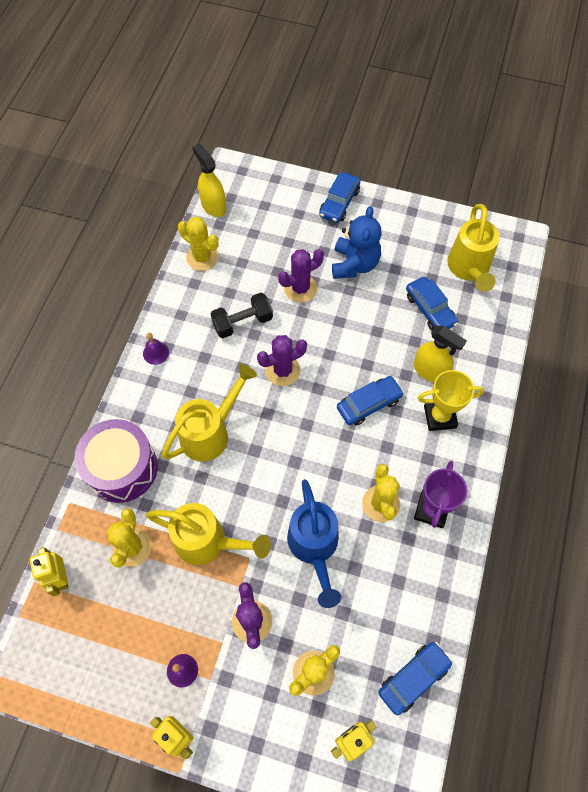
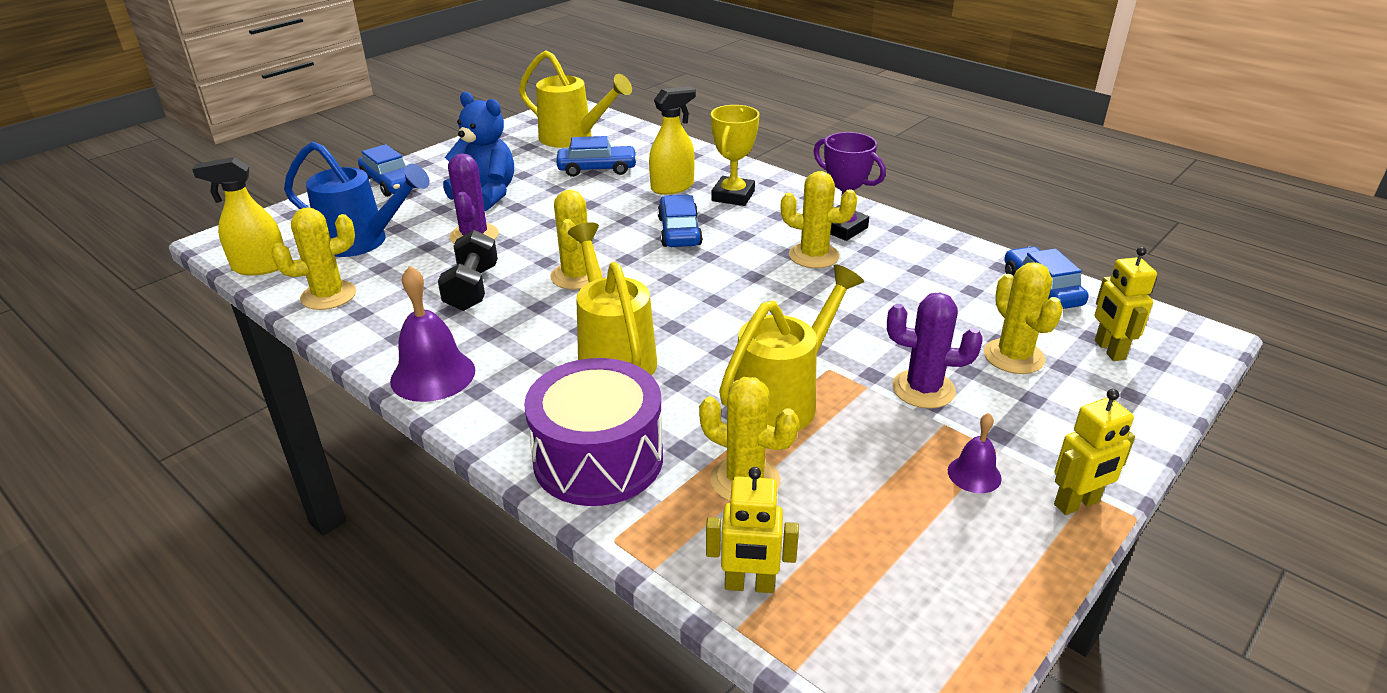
camera: 65 degrees left, 30 degrees down
(155, 353) = (433, 375): purple bell -> purple bell, size x1.82
(282, 370) = (576, 276): purple cactus -> yellow cactus
(314, 547) = (842, 314): blue watering can -> blue watering can (363, 242)

